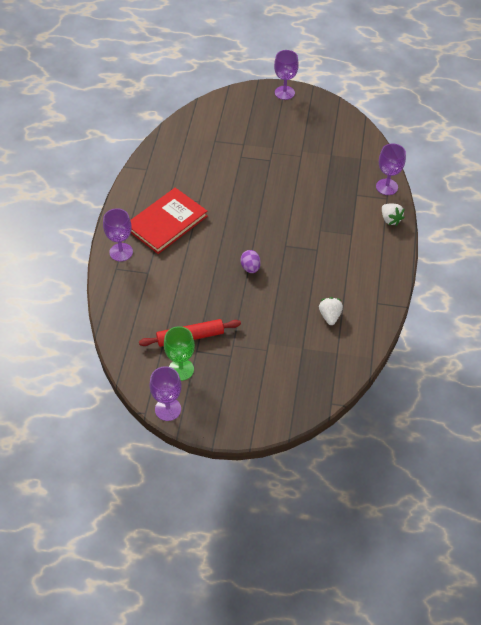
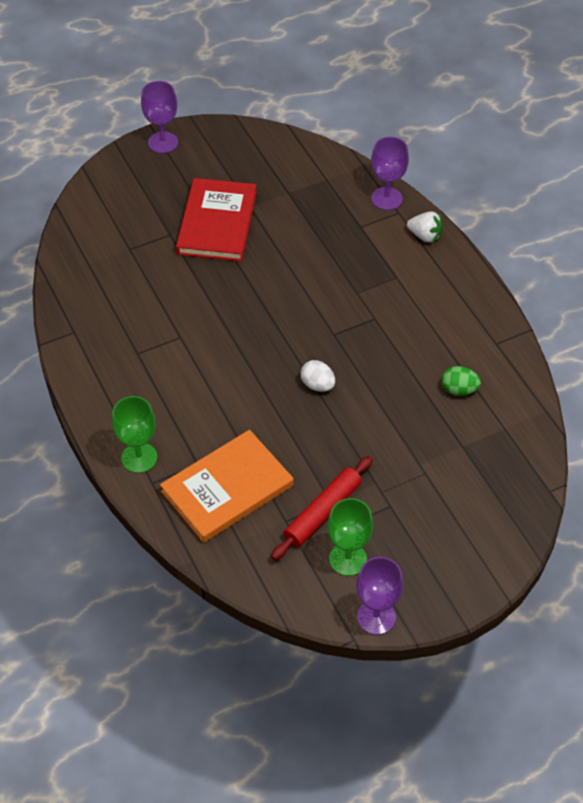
camera: 35 degrees left, 0 degrees up
(121, 252) = (139, 458): purple goblet -> green goblet
(151, 294) = (227, 488): none -> orange book
(167, 222) = (164, 386): red book -> red book (217, 223)
(250, 268) = (317, 385): purple egg -> white egg
(330, 316) = (459, 390): white strawberry -> green egg

